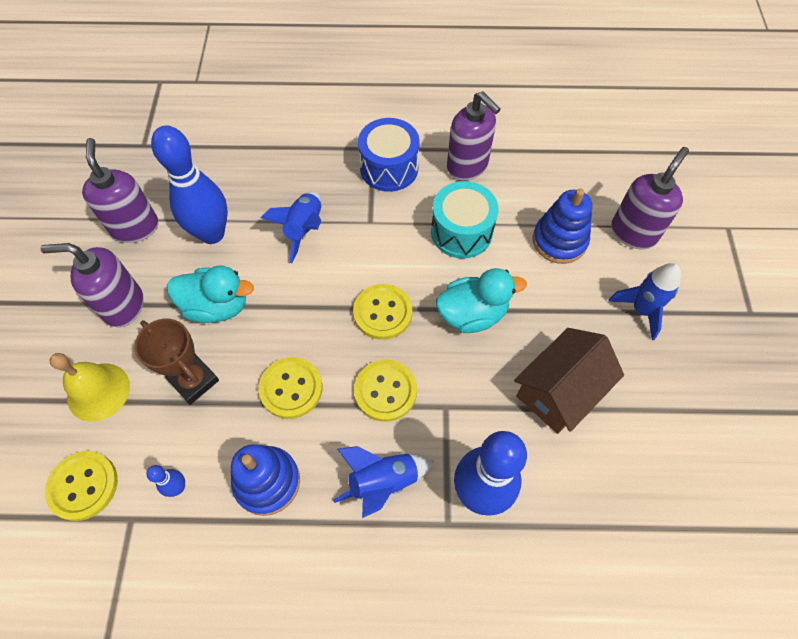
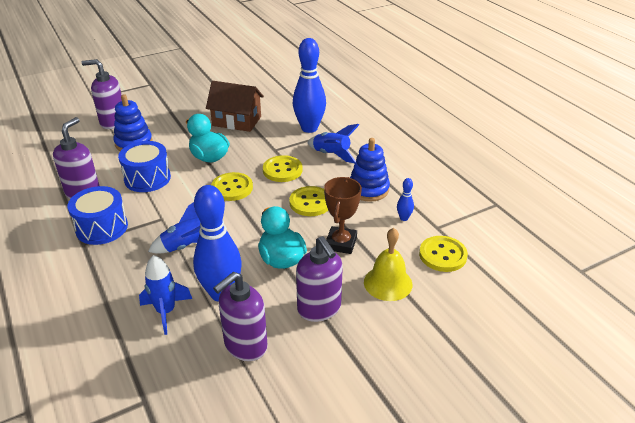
camera: 120 degrees left, 25 degrees down
(461, 232) = (147, 178): turquoise drum -> blue drum
(641, 310) = (168, 110): blue rocket -> blue rocket (166, 312)

